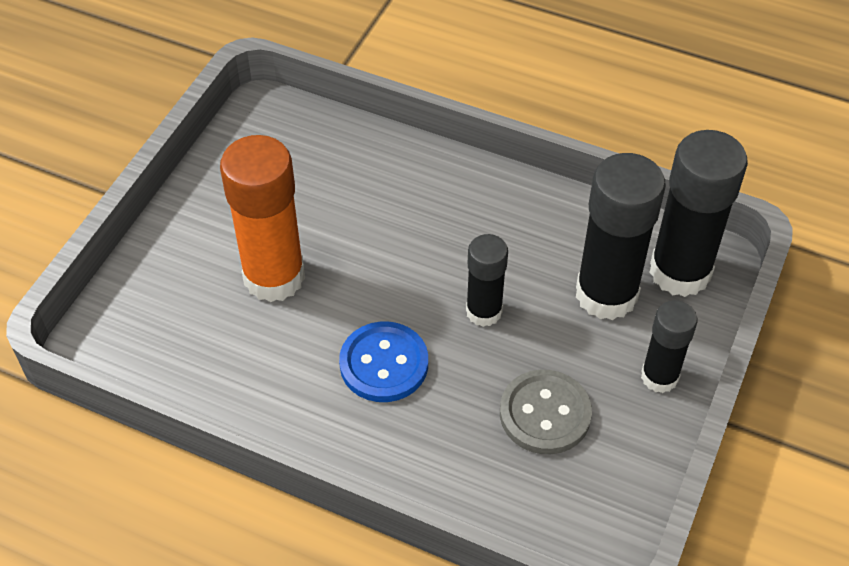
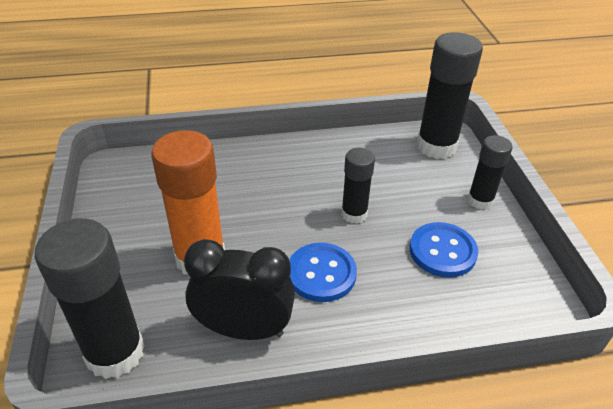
camera: 35 degrees left, 10 degrees down
(258, 380) = (244, 329): none -> black clock
(545, 414) = (442, 251): grey button -> blue button
(606, 294) = (411, 174): black glue stick -> black glue stick (115, 353)

